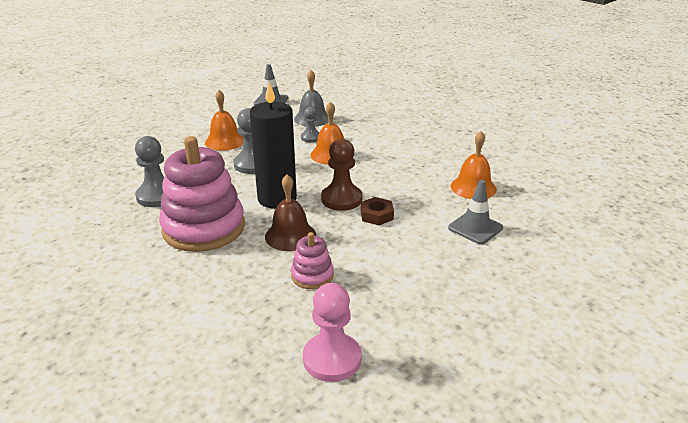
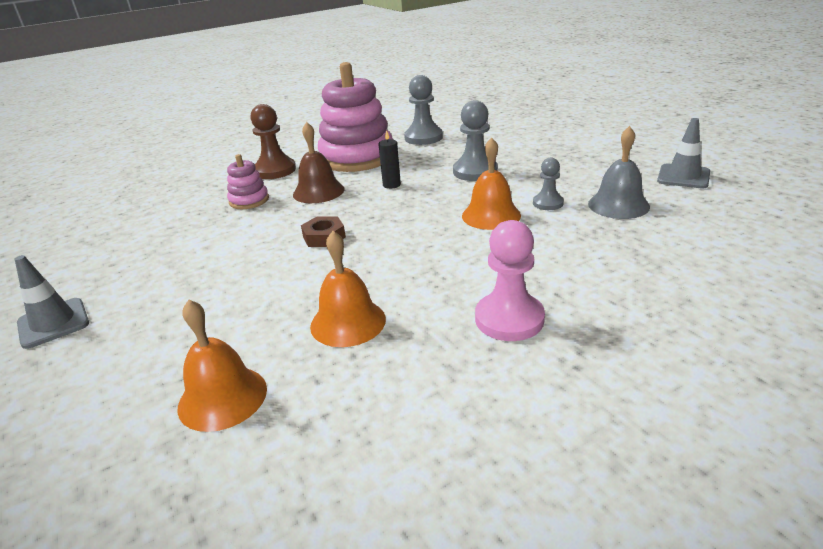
camera: 105 degrees right, 0 degrees up
(225, 141) = (540, 156): orange bell -> orange bell (222, 397)
(277, 199) = (391, 185): black candle -> black candle, size x0.42
(332, 359) = (147, 206): pink pawn -> pink pawn (509, 319)
(341, 199) = (371, 218): brown pawn -> brown pawn (275, 170)
(475, 228) = (247, 303): grey traffic cone -> grey traffic cone (53, 323)

